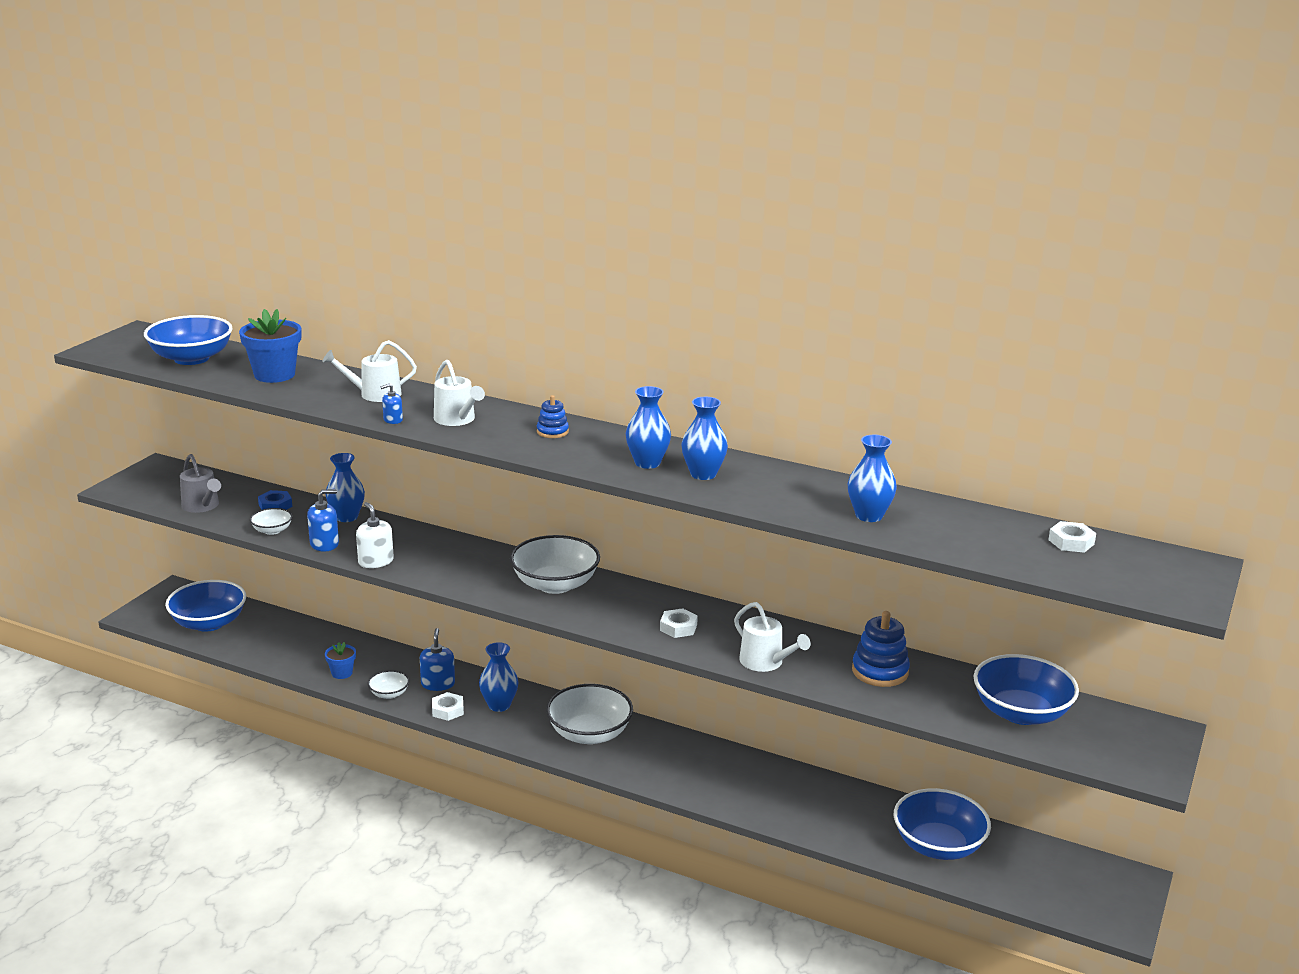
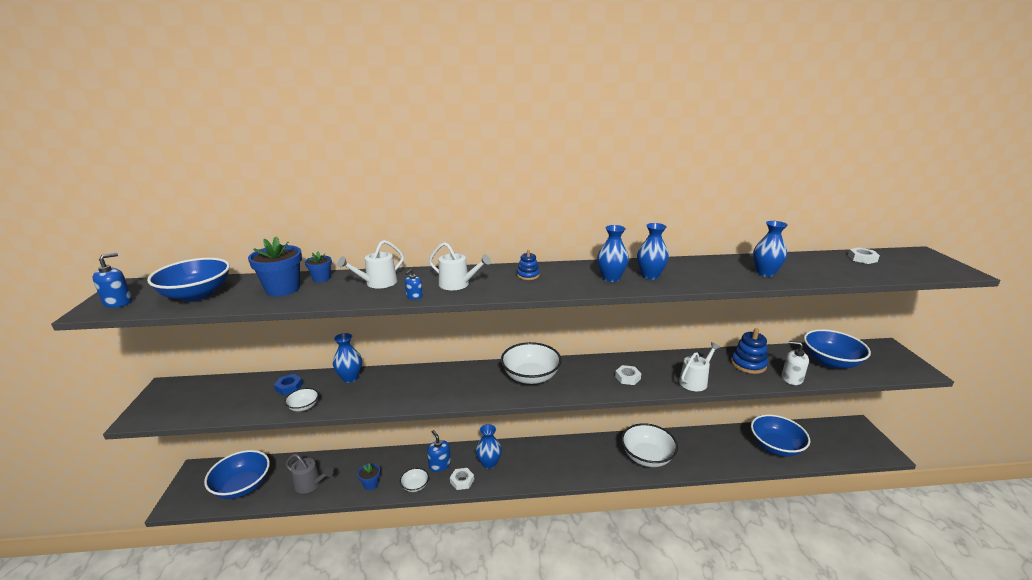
camera: 30 degrees left, 0 degrees up
(202, 506) = (229, 406): grey watering can -> grey watering can (310, 484)
(324, 544) = (353, 403): blue soap dispenser -> blue soap dispenser (118, 302)
(325, 373) = (321, 278): none -> blue flower pot
(376, 561) = (402, 403): white soap dispenser -> white soap dispenser (791, 378)
(589, 734) = (555, 459): white bowl -> white bowl (647, 457)
(765, 662) = (695, 381): white watering can -> white watering can turned 60 degrees counterclockwise

